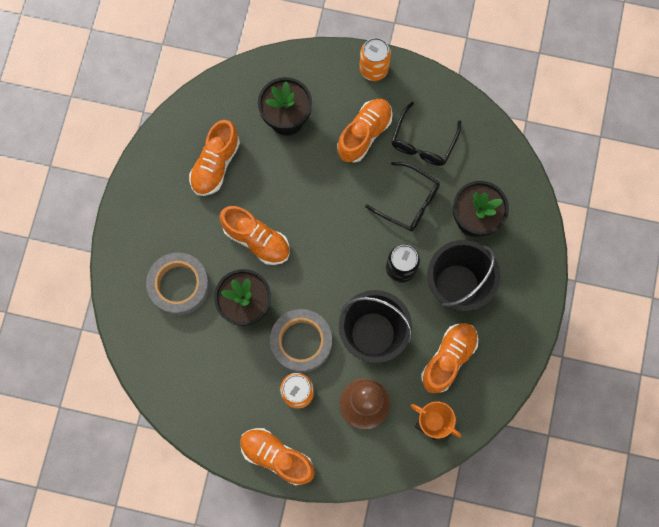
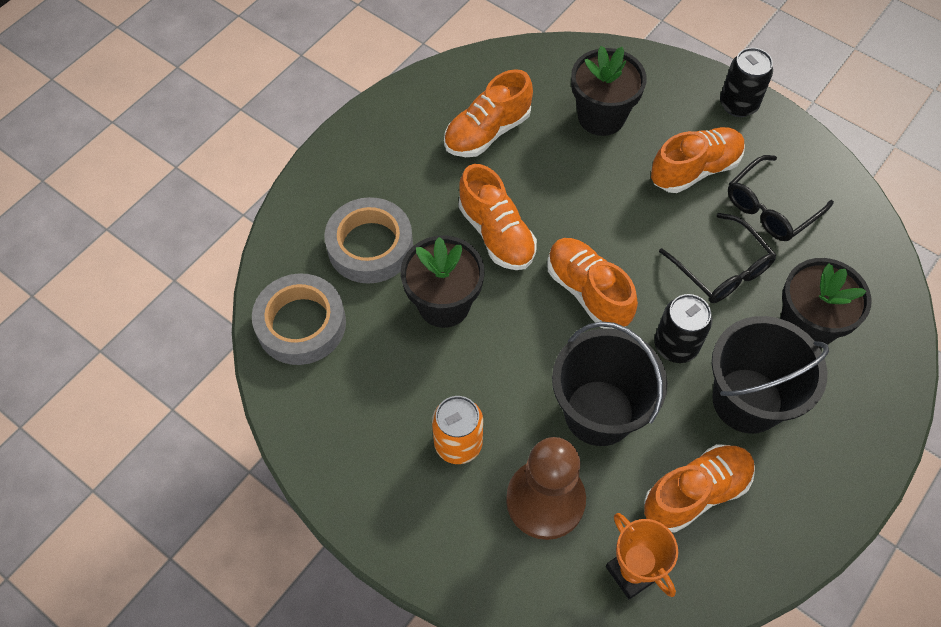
camera: 25 degrees right, 15 degrees down
(277, 456) = (386, 516): orange shoe -> orange shoe (588, 291)
(301, 342) = (495, 380): grey tape -> grey tape (301, 324)
(373, 69) = (738, 104): orange can -> black can

